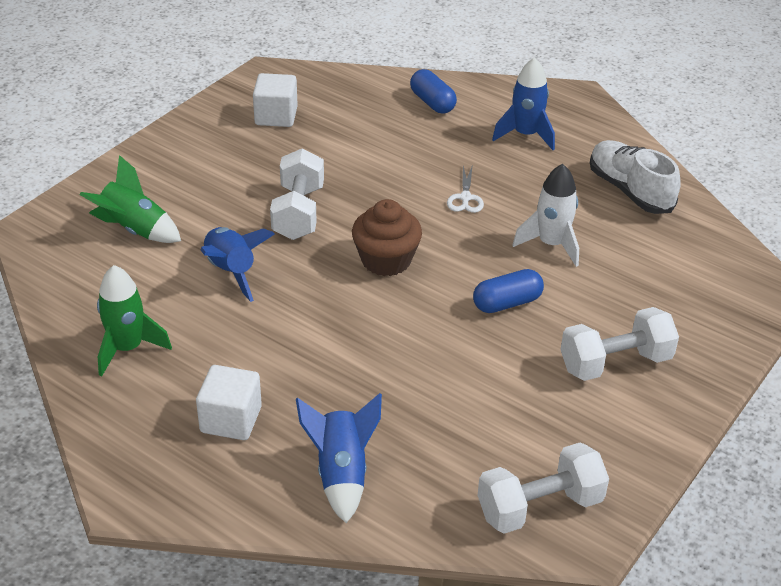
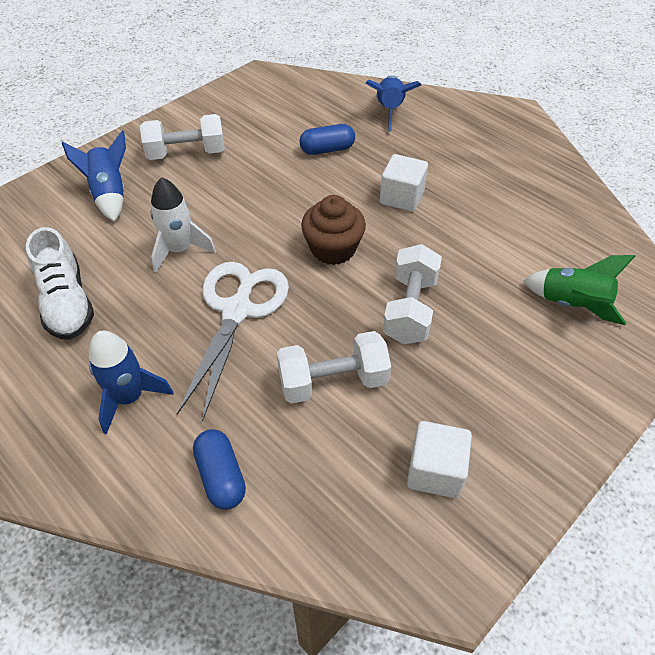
camera: 170 degrees left, 10 degrees up
(127, 348) = (544, 195): green rocket -> none
(231, 271) = (471, 251): blue rocket -> blue rocket (110, 194)
(231, 419) = (460, 143): white cube -> white cube (401, 197)
(465, 198) = (237, 310): white scissors -> white scissors, size x2.32
(507, 303) = (243, 202): blue capsule -> blue capsule (327, 149)
(539, 507) = (278, 87): white dumbbell -> white dumbbell (333, 381)

